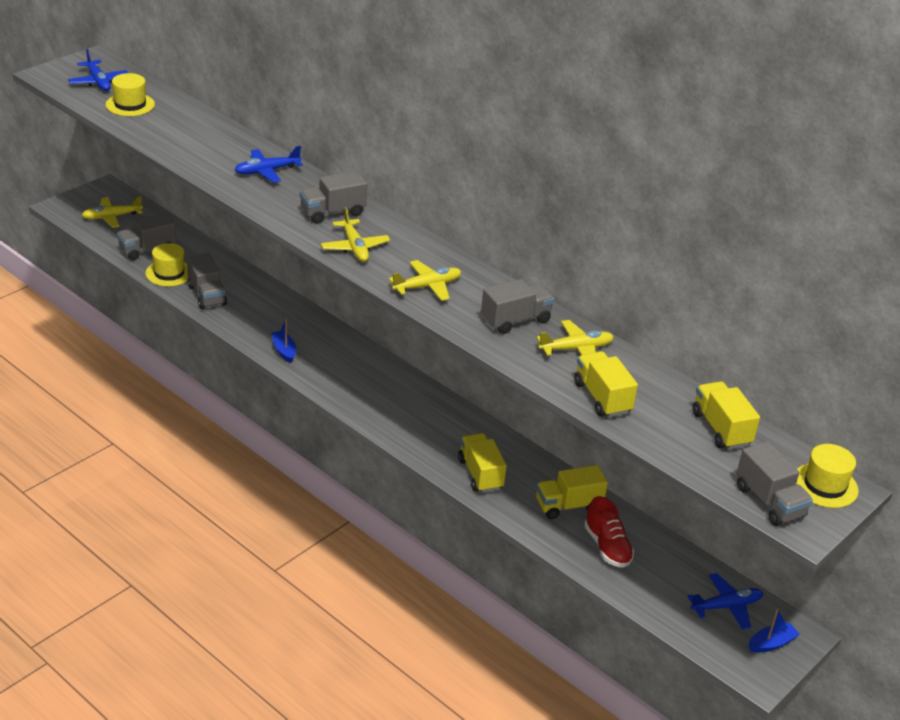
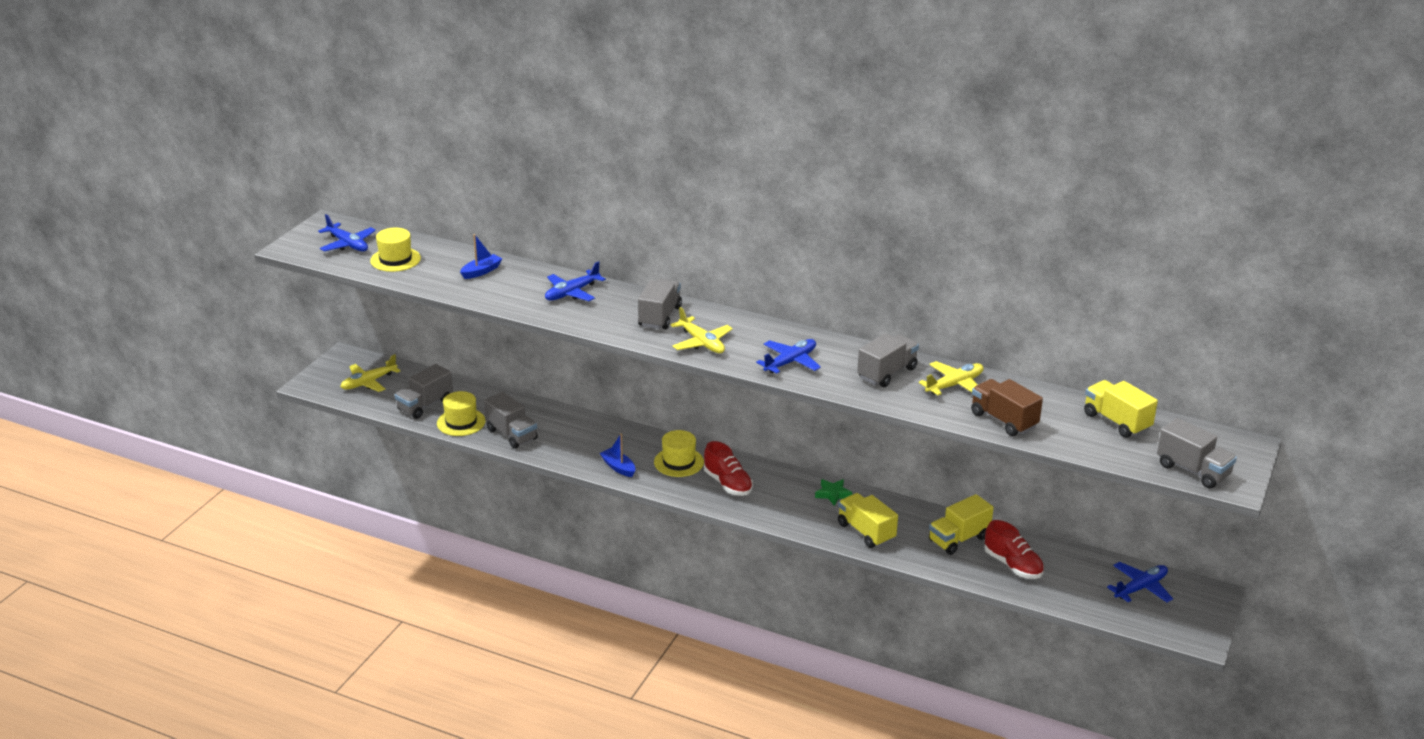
camera: 15 degrees left, 5 degrees down
(332, 213) = (659, 317): grey truck -> grey truck turned 150 degrees clockwise
(376, 392) = (728, 484): none -> red shoe
(427, 286) = (790, 362): yellow plane -> blue plane
(471, 428) = (833, 494): none -> green star
(602, 398) = (1003, 420): yellow truck -> brown truck
(771, 643) = (1194, 608): blue boat -> blue boat (481, 271)
(825, 485) = (1227, 446): yellow hat -> yellow hat (678, 462)

